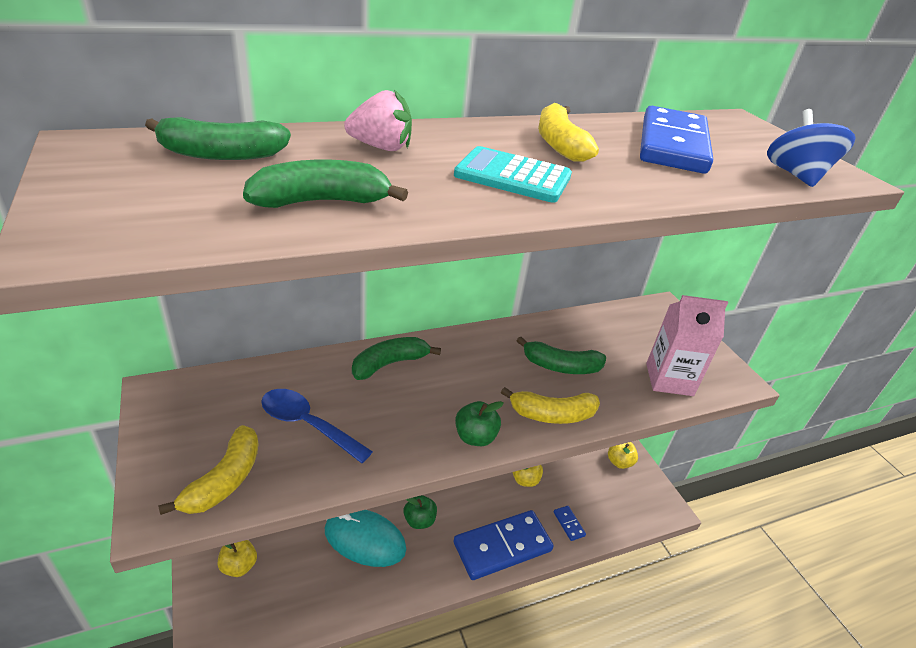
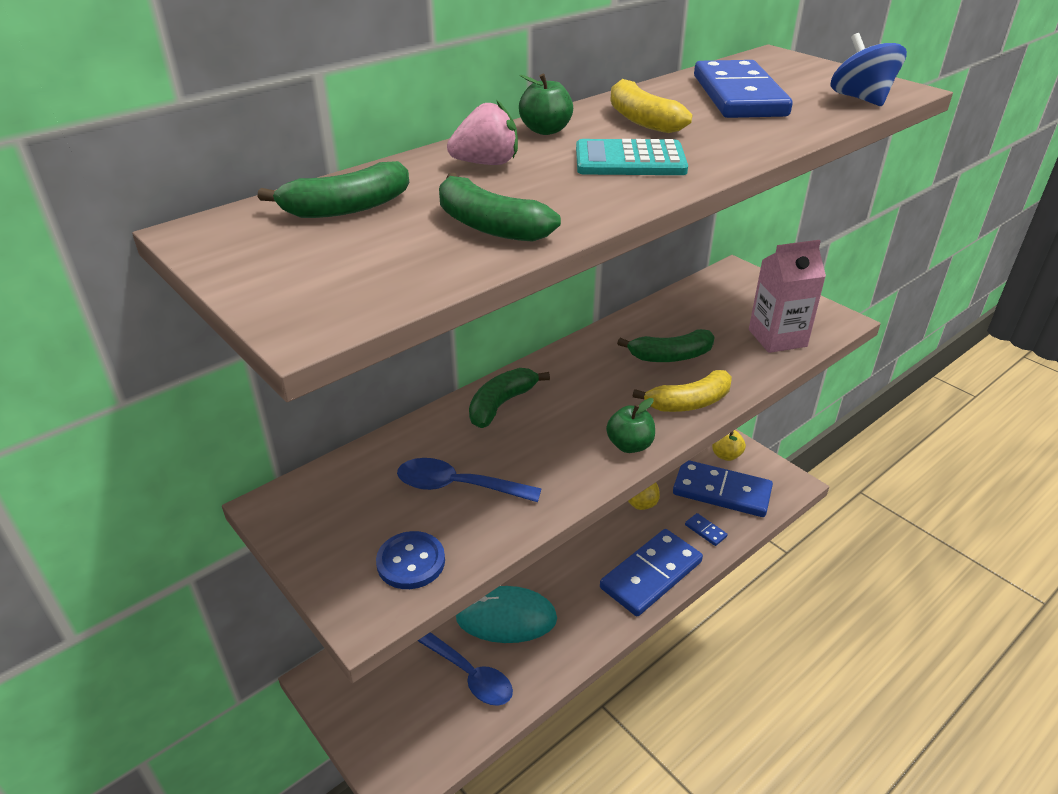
camera: 15 degrees left, 0 degrees up
(225, 480) = (411, 562): yellow banana -> blue button
(239, 566) = (384, 692): yellow apple -> none
(311, 579) = (471, 676): none -> blue spoon
(322, 201) = (489, 226): green banana -> green banana turned 105 degrees counterclockwise
(419, 520) = (553, 580): green apple -> green apple (545, 130)
(600, 493) = (721, 492): none -> blue domino

